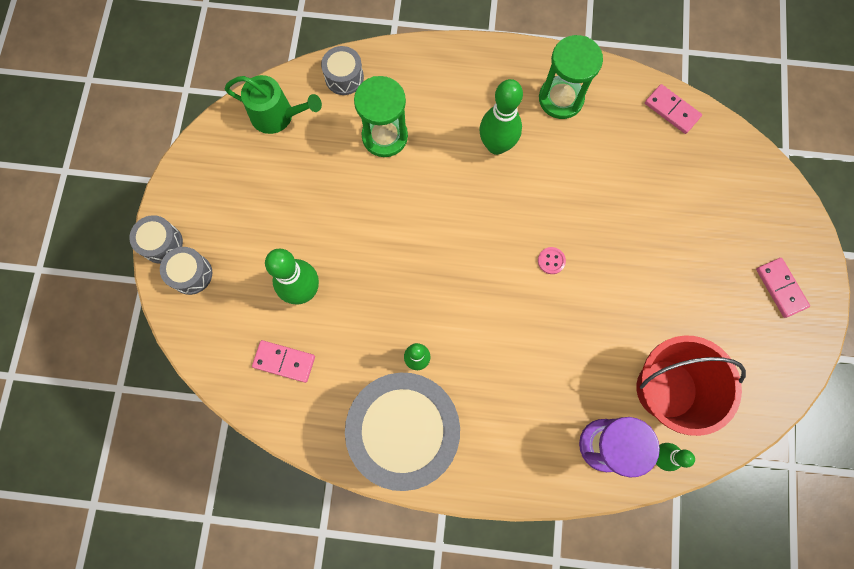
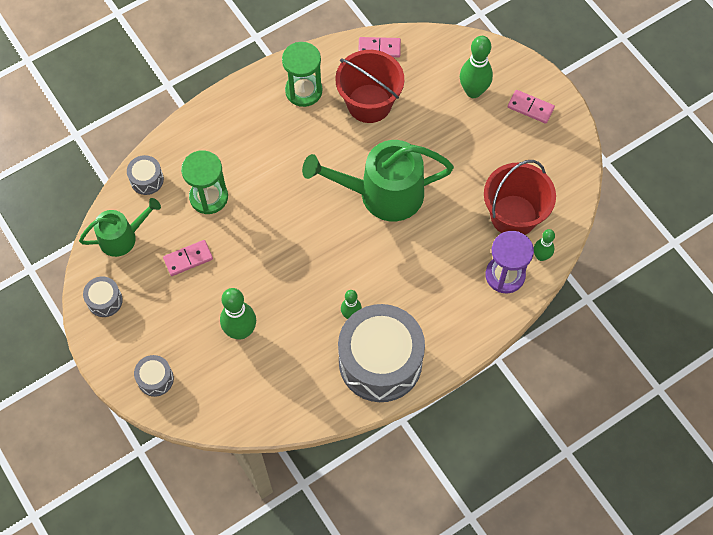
camera: 40 degrees left, 10 degrees down
(162, 243) = (117, 376): grey drum -> grey drum (105, 301)
(284, 361) = (267, 382): pink domino -> pink domino (188, 259)
(496, 145) = (287, 149): green bowling pin -> green bowling pin (473, 91)
(551, 261) = (383, 194): pink button -> green watering can
(615, 158) = (369, 103): none -> red bucket

